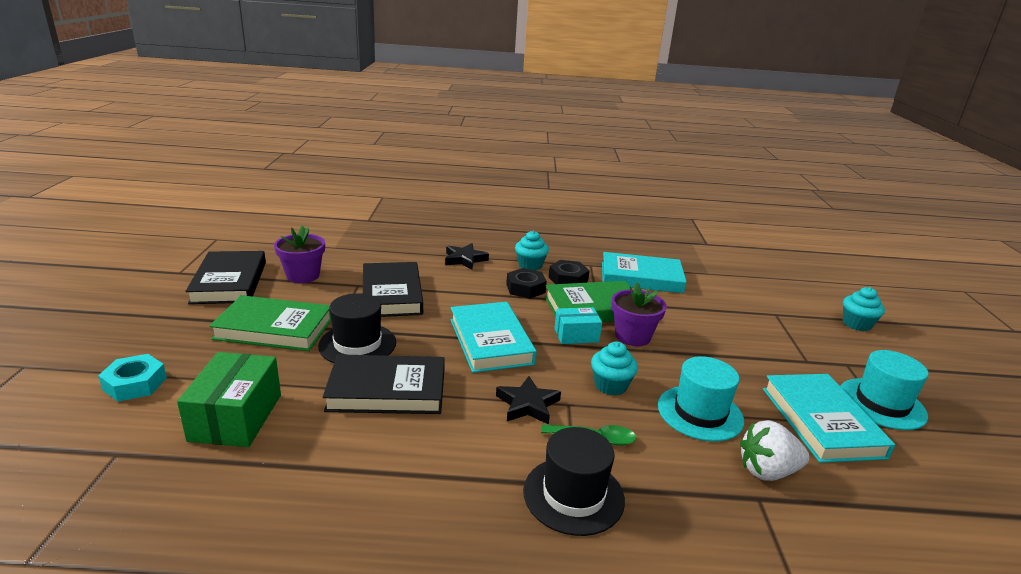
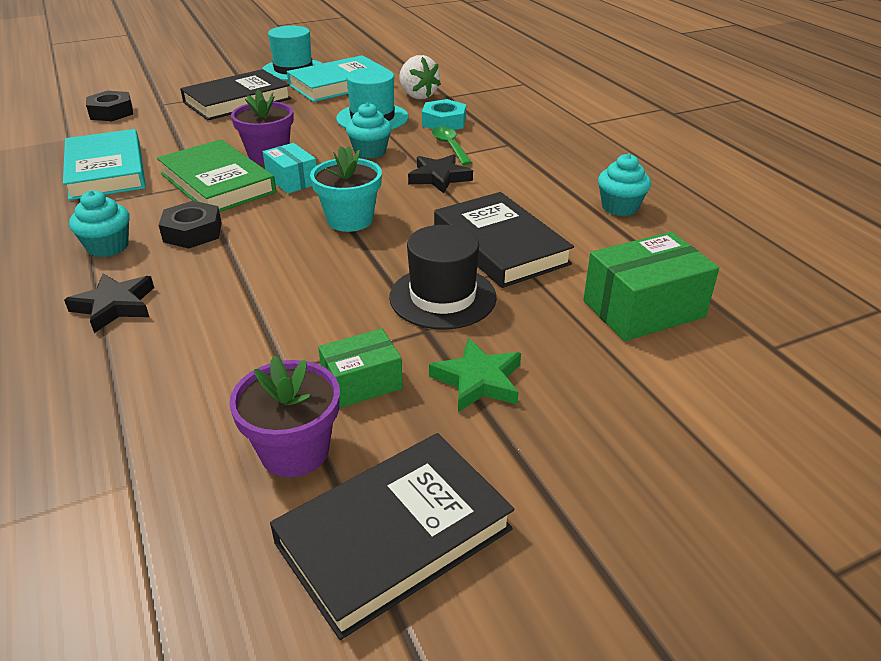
camera: 115 degrees left, 10 degrees up
(135, 384) = (705, 419): turquoise nut -> turquoise nut (444, 122)
(274, 328) = (478, 380): green book -> green star
(321, 299) = (362, 383): none -> green box
(392, 294) = (290, 325): black book -> black book (237, 101)
(491, 341) = (350, 220): turquoise book -> turquoise flower pot
(568, 279) = (141, 212): black nut -> black nut (111, 112)
(573, 495) = (519, 143): black hat -> none
(856, 324) = (159, 77): turquoise cupcake -> turquoise cupcake (620, 207)

